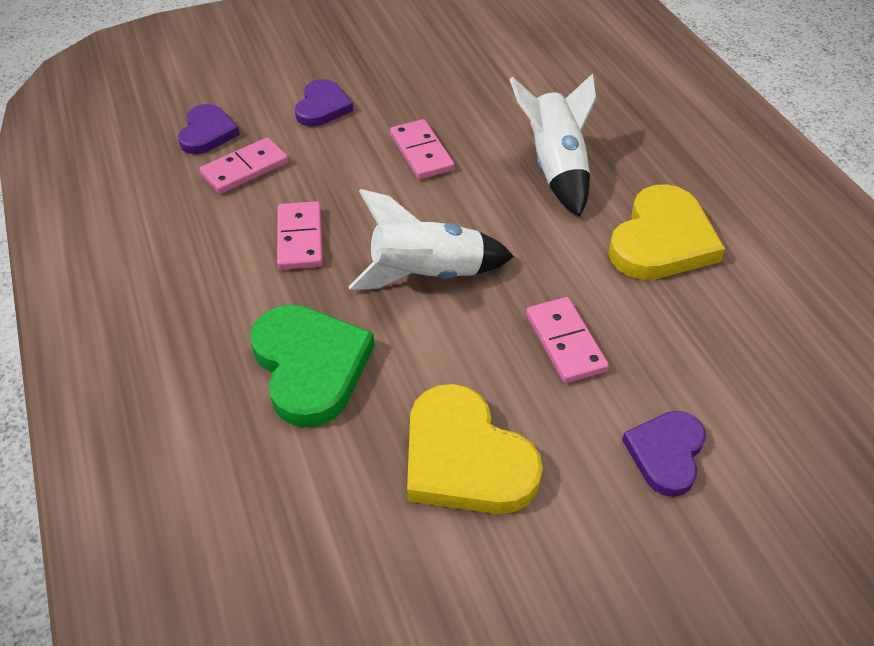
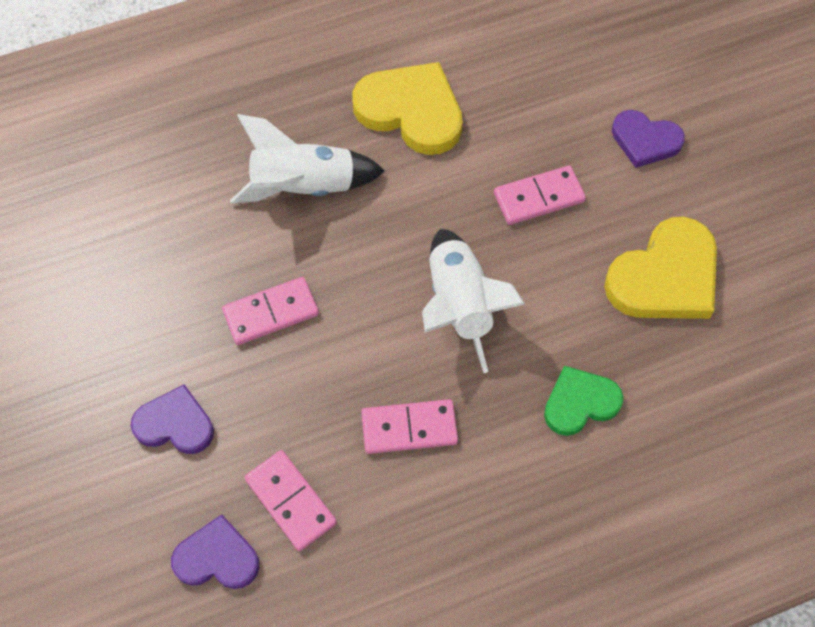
camera: 90 degrees left, 15 degrees up
(310, 366) = (580, 403): green heart -> green heart, size x0.61

